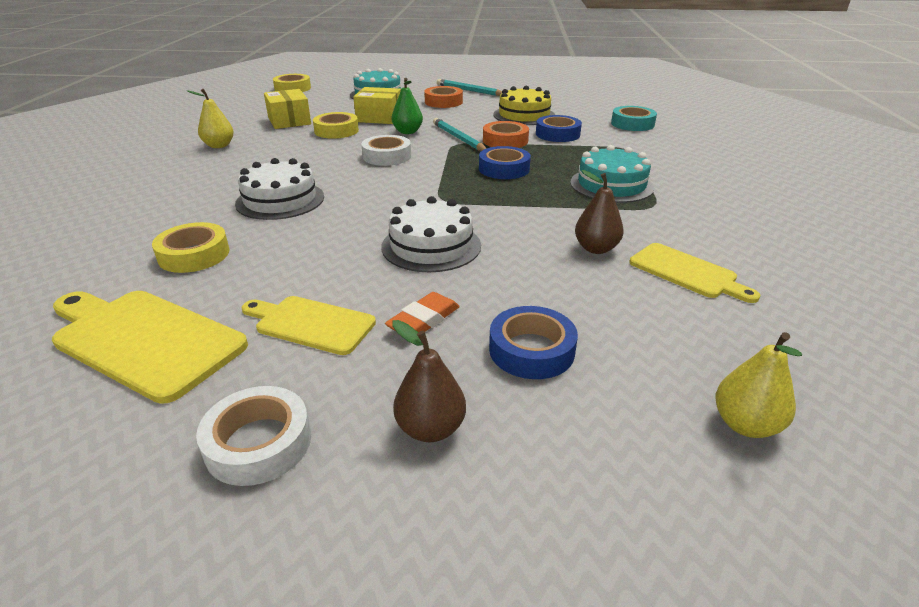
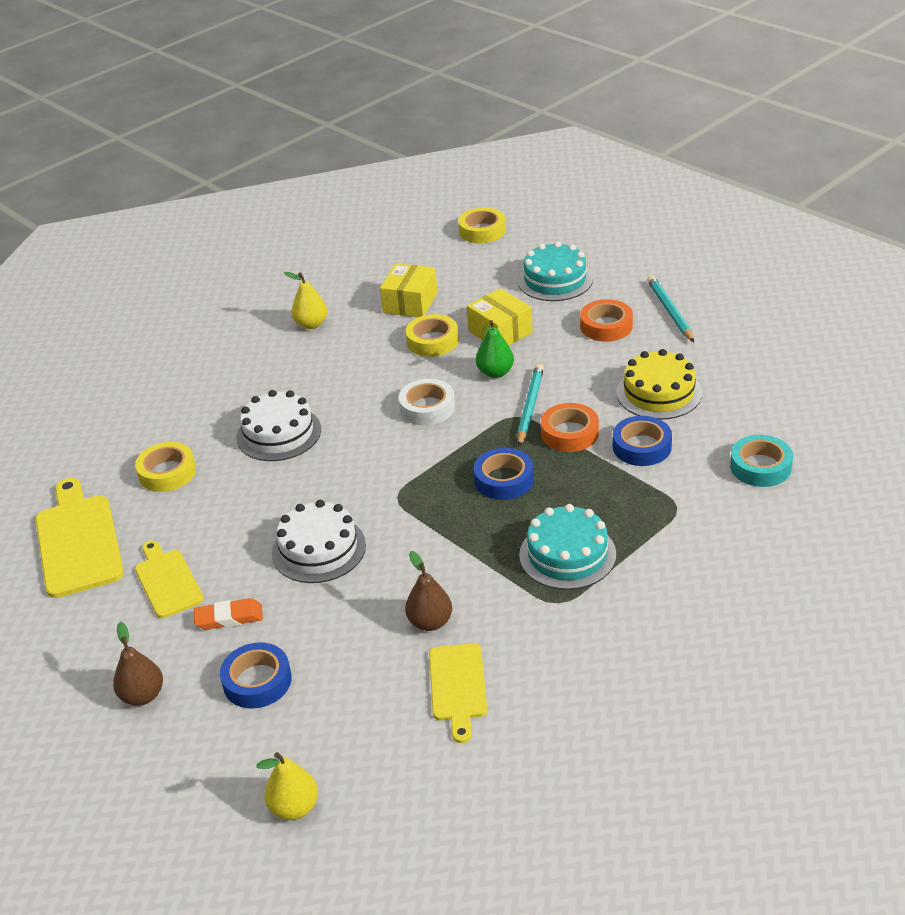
camera: 45 degrees right, 5 degrees up
(258, 443) = (64, 650): white tape -> none

